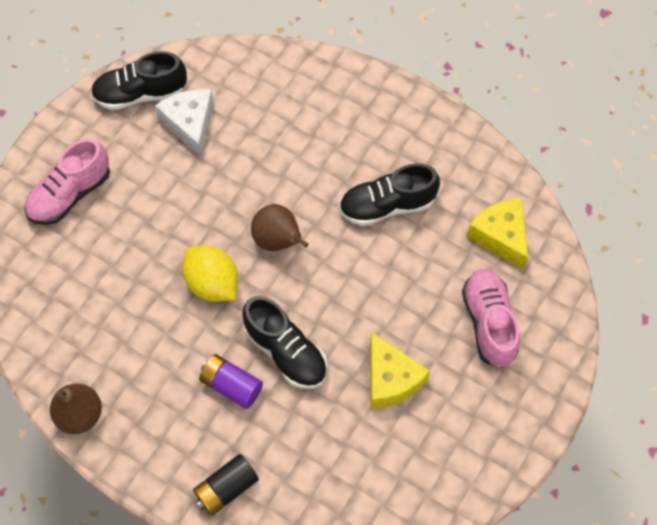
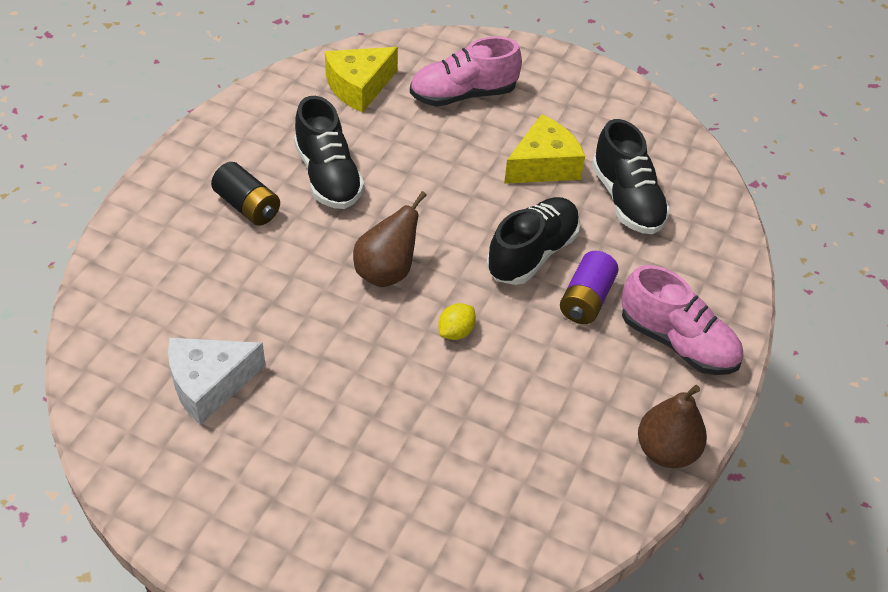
camera: 100 degrees left, 15 degrees down
(70, 194) = (336, 521): pink shoe -> pink shoe (677, 342)
(141, 94) = (152, 453): black shoe -> black shoe (626, 200)
(212, 284) = (456, 332): yellow lemon -> yellow lemon, size x0.52
(226, 488) = (708, 292): black battery -> black battery (247, 206)

